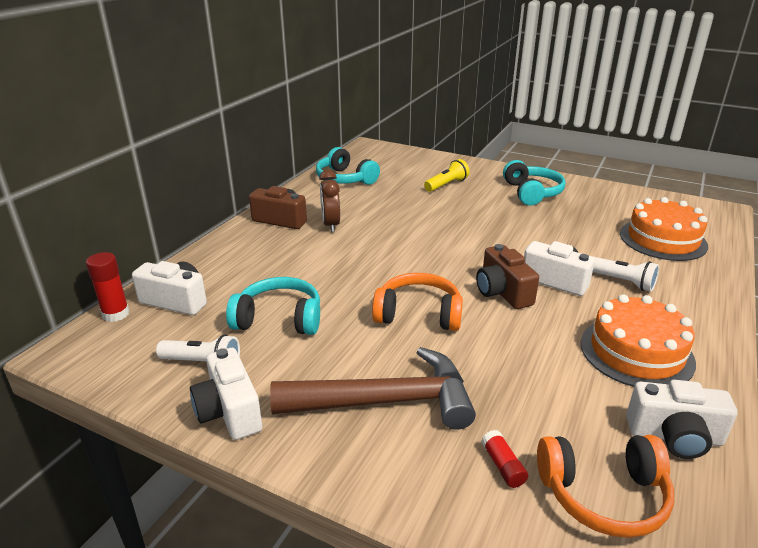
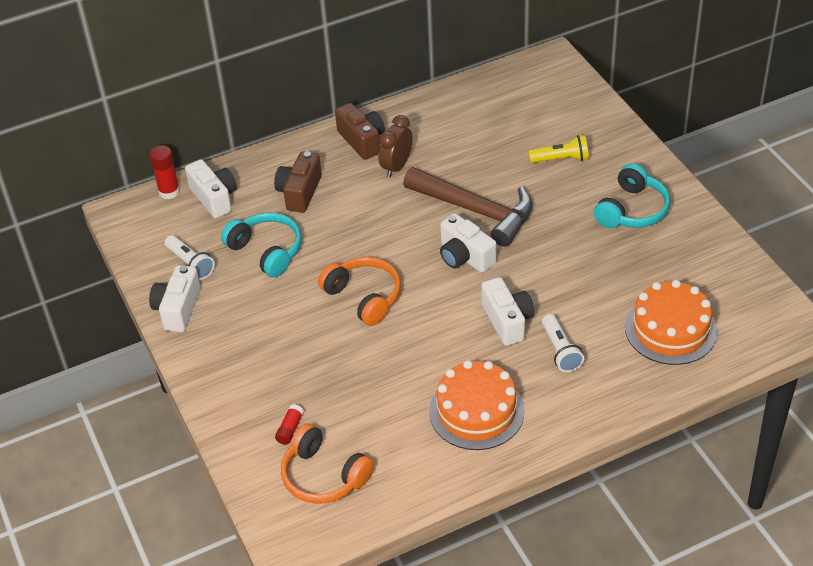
camera: 40 degrees right, 15 degrees up
(345, 179) = (472, 106): turquoise headphones -> none
(385, 401) = (269, 352): brown hammer -> brown hammer (476, 210)
(502, 292) = (449, 310): brown camera -> brown camera (299, 192)
(674, 436) = (412, 474): white camera -> white camera (465, 257)

